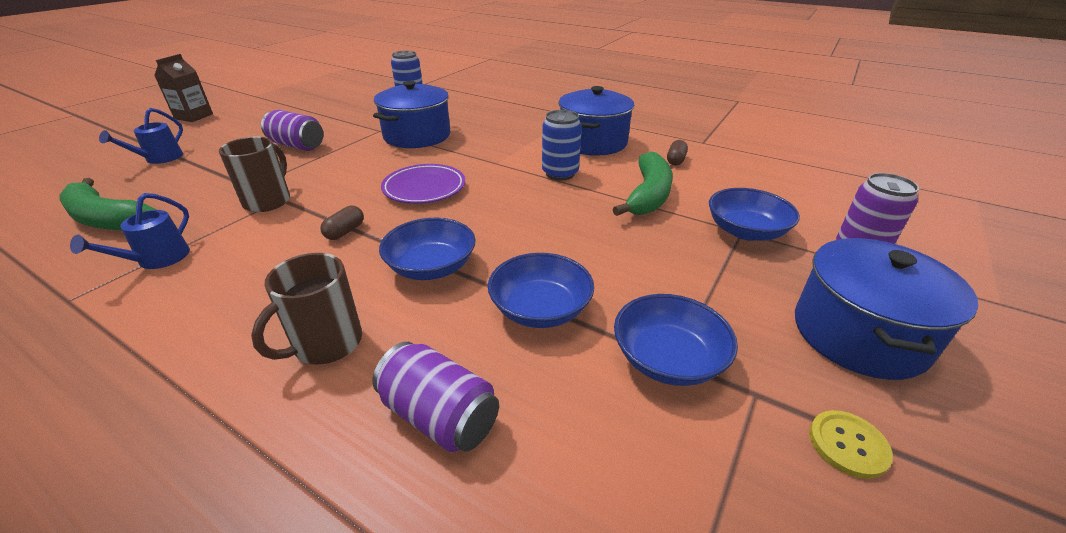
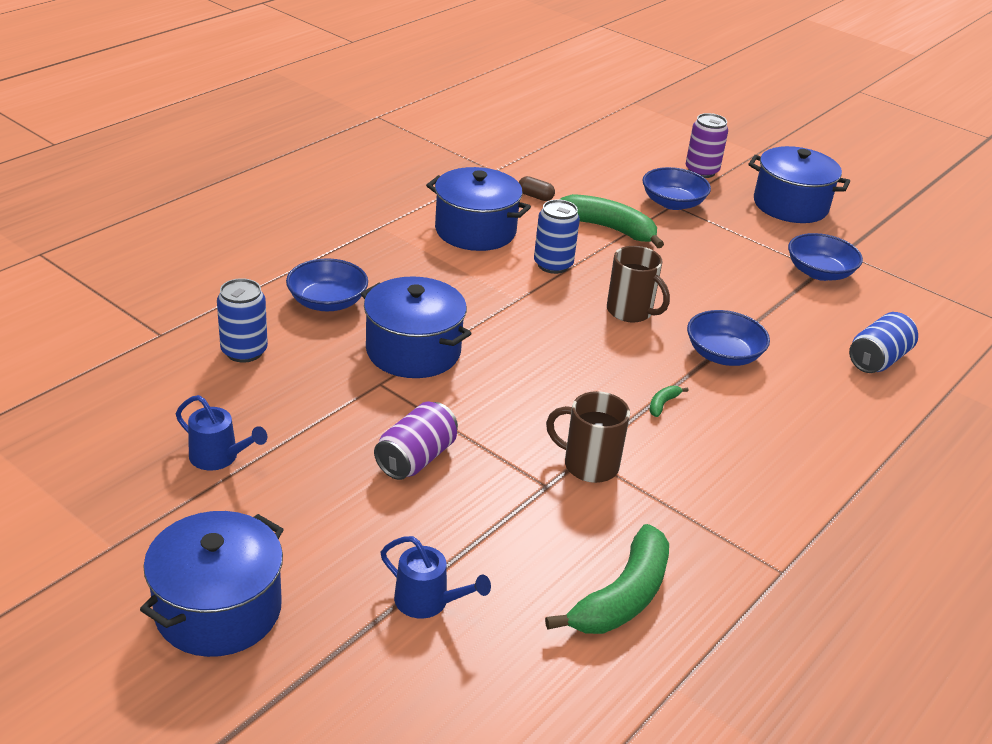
camera: 85 degrees left, 0 degrees up
(158, 259) = (712, 527): blue watering can -> blue watering can (219, 457)
(194, 116) = (218, 610): brown carton -> blue pot
(326, 344) = (823, 407): brown mug -> brown mug (631, 312)
(345, 232) = (662, 404): brown capsule -> green banana
(424, 188) = (573, 352): purple plate -> none
(439, 416) = (878, 359): purple can -> blue can
(540, 309) = (775, 310): blue bowl -> blue bowl (327, 302)
(848, 445) = (872, 239): yellow button -> none

